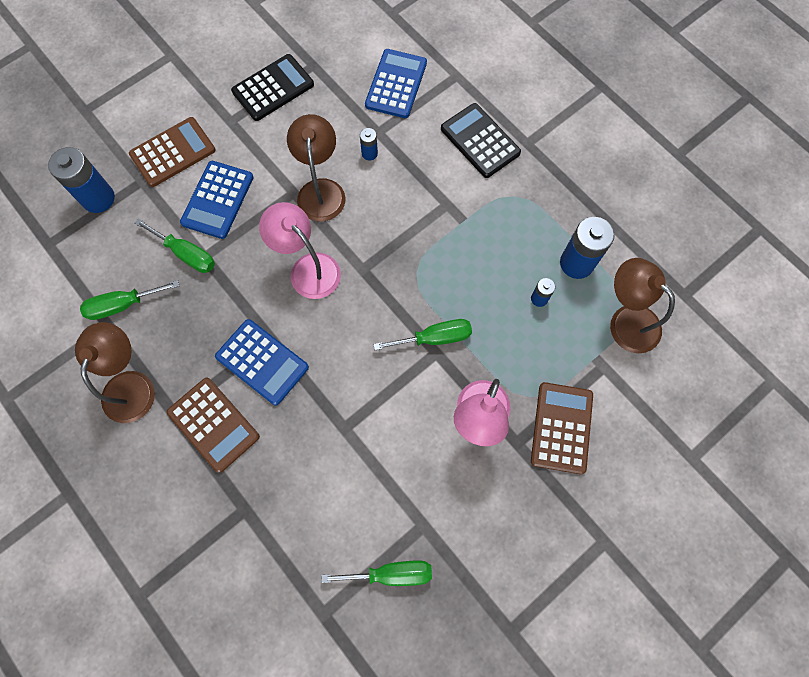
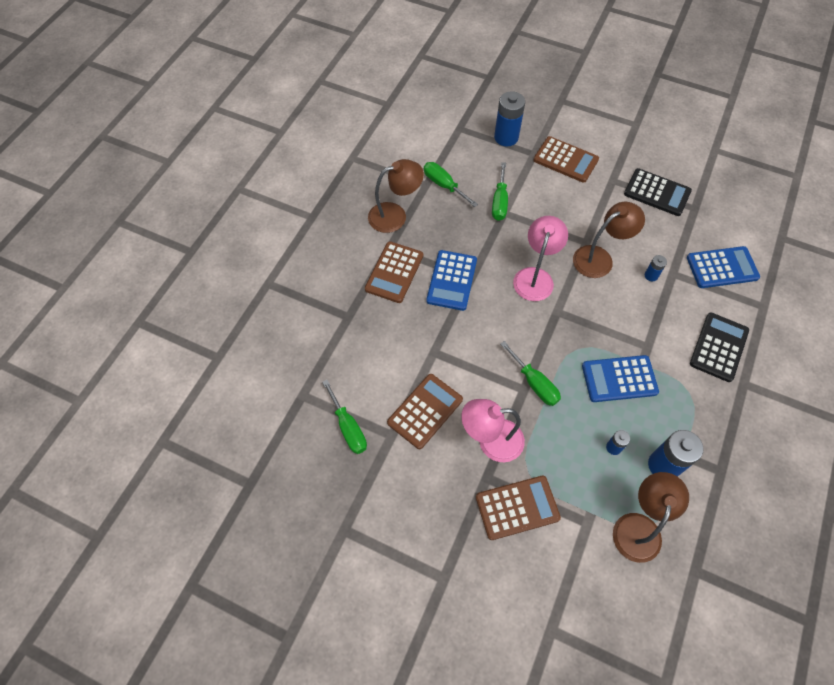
camera: 65 degrees right, 10 degrees down
(217, 200) = (549, 201): blue calculator -> blue calculator (619, 379)
(412, 473) = (425, 411): none -> brown calculator

